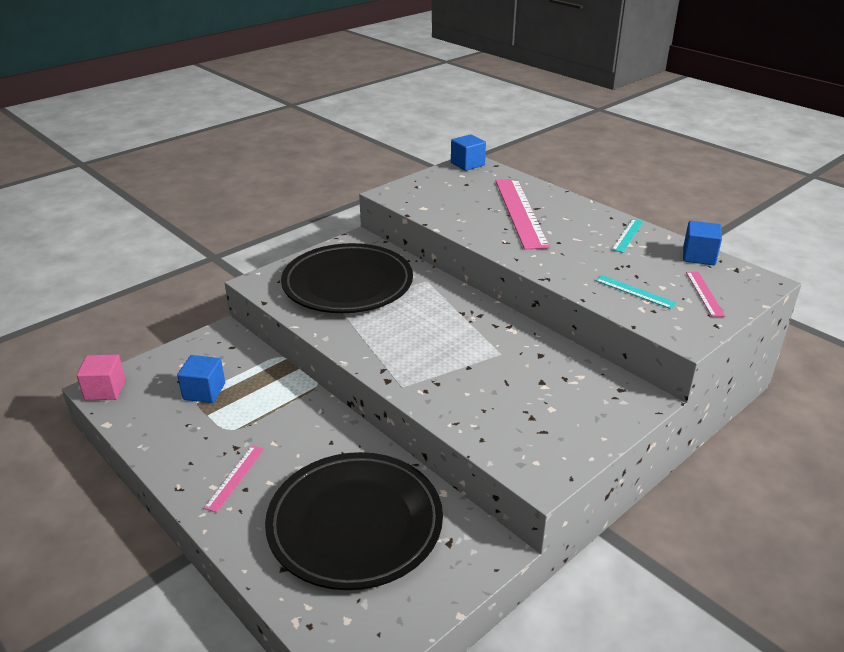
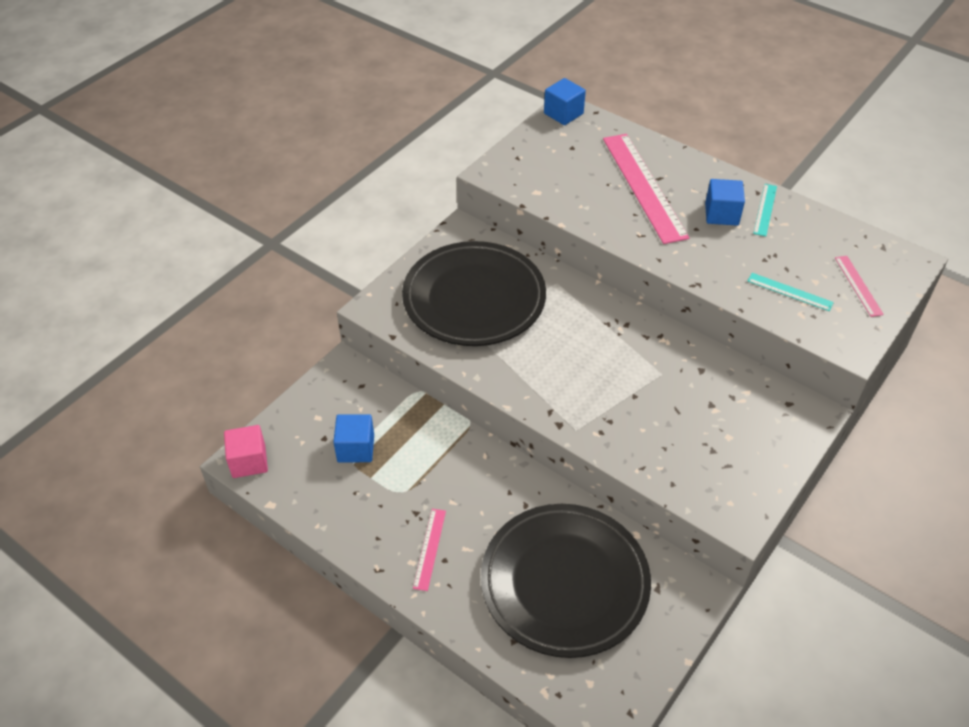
camera: 10 degrees left, 15 degrees up
(699, 256) = (843, 232): blue cube -> blue cube (721, 214)

